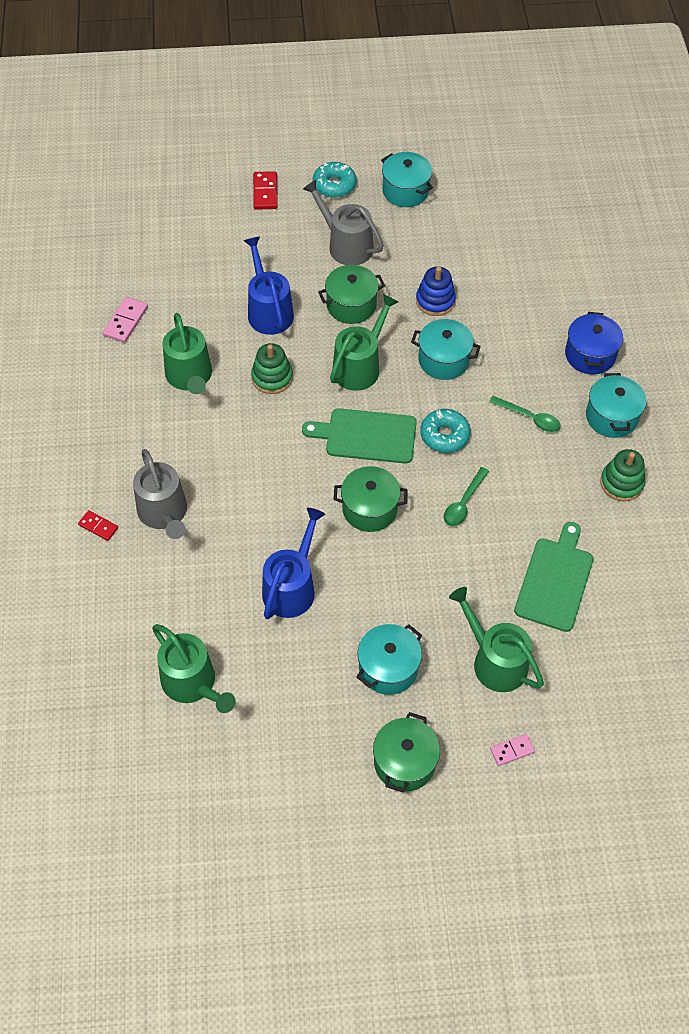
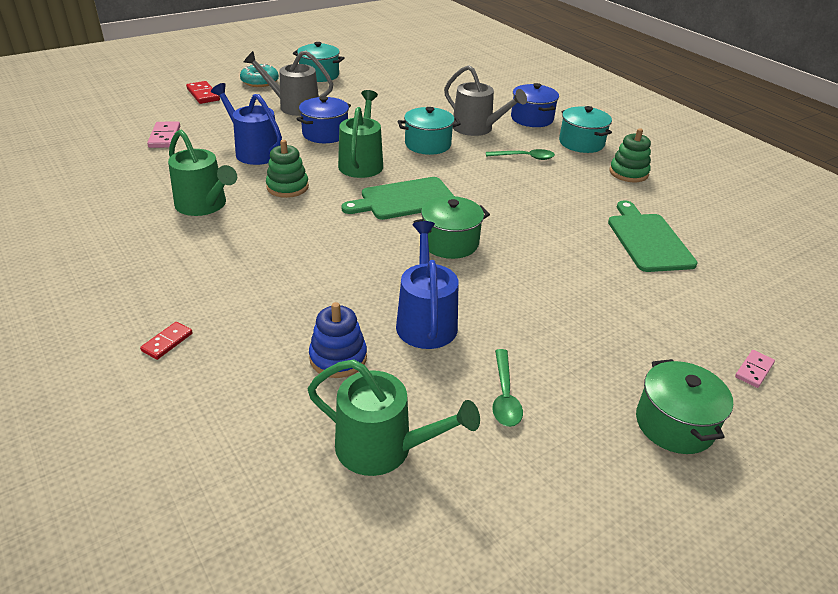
camera: 30 degrees left, 20 degrees down
(98, 526) = (167, 342): red domino -> red domino turned 60 degrees counterclockwise
(125, 321) = (112, 187): pink domino -> pink domino (164, 137)
(164, 513) = (241, 307): grey watering can -> grey watering can (476, 128)
(351, 305) = (325, 134): green pot -> blue pot
(388, 668) = (578, 350): turquoise pot -> none
(435, 301) = (391, 118): blue stacking toy -> blue stacking toy (338, 358)
(444, 435) = (469, 183): turquoise donut -> none
(463, 503) = (525, 216): green spoon -> green spoon (504, 395)
(495, 661) = (663, 309): green watering can -> none

